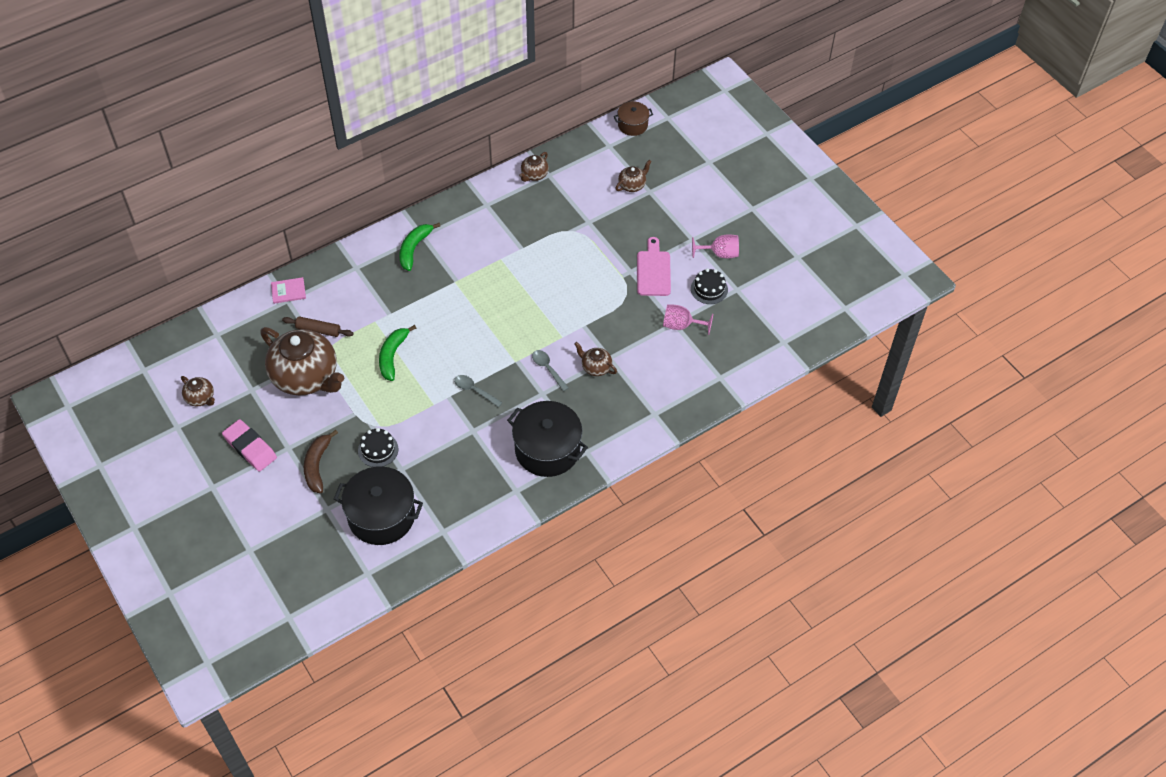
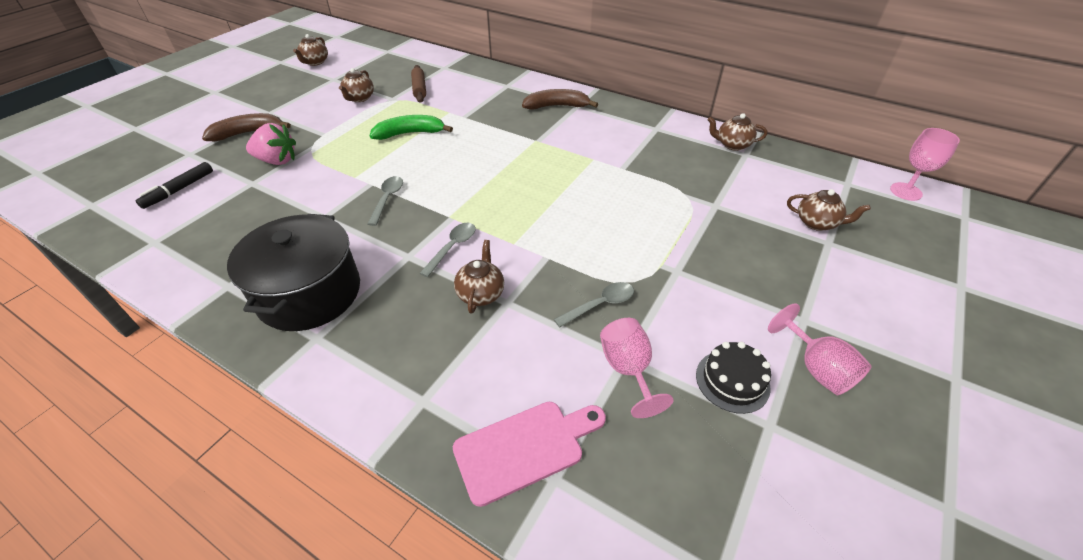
camera: 65 degrees right, 10 degrees down
(250, 448) = (264, 96): pink eraser -> none
(288, 291) = (454, 65): pink book -> none
(306, 377) = (359, 98): brown teapot -> brown teapot, size x0.44
(378, 450) = (277, 161): black cake -> pink strawberry
(381, 516) = (179, 190): black pot -> black marker
(414, 249) = (556, 106): green banana -> brown banana
(632, 125) = (905, 191): brown pot -> pink goblet
(634, 317) = (600, 304): none -> grey spoon
(653, 271) = (701, 295): pink cutting board -> pink cutting board (524, 448)

